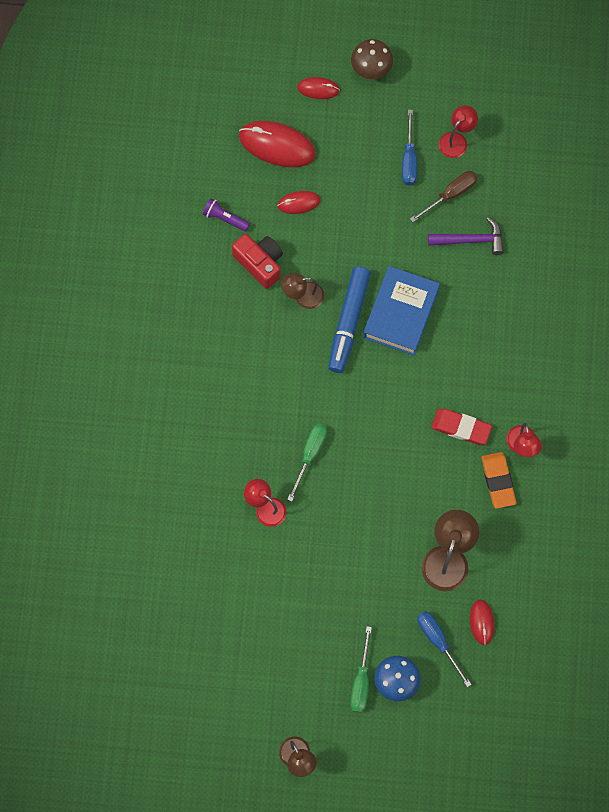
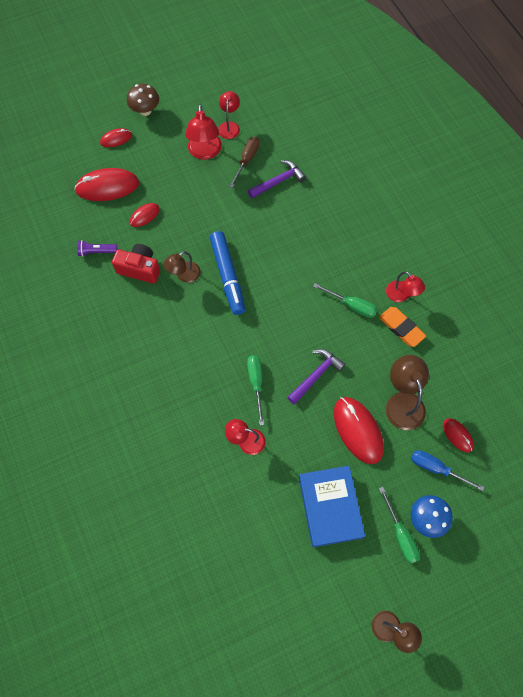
camera: 30 degrees left, 5 degrees down
(376, 481) = (316, 375): none -> purple hammer
(383, 560) = (358, 430): none -> red mouse
(400, 313) = (260, 251): blue book -> blue book (330, 507)
(409, 159) = (205, 152): blue screwdriver -> red lamp
(461, 428) = (351, 305): red eraser -> green screwdriver

